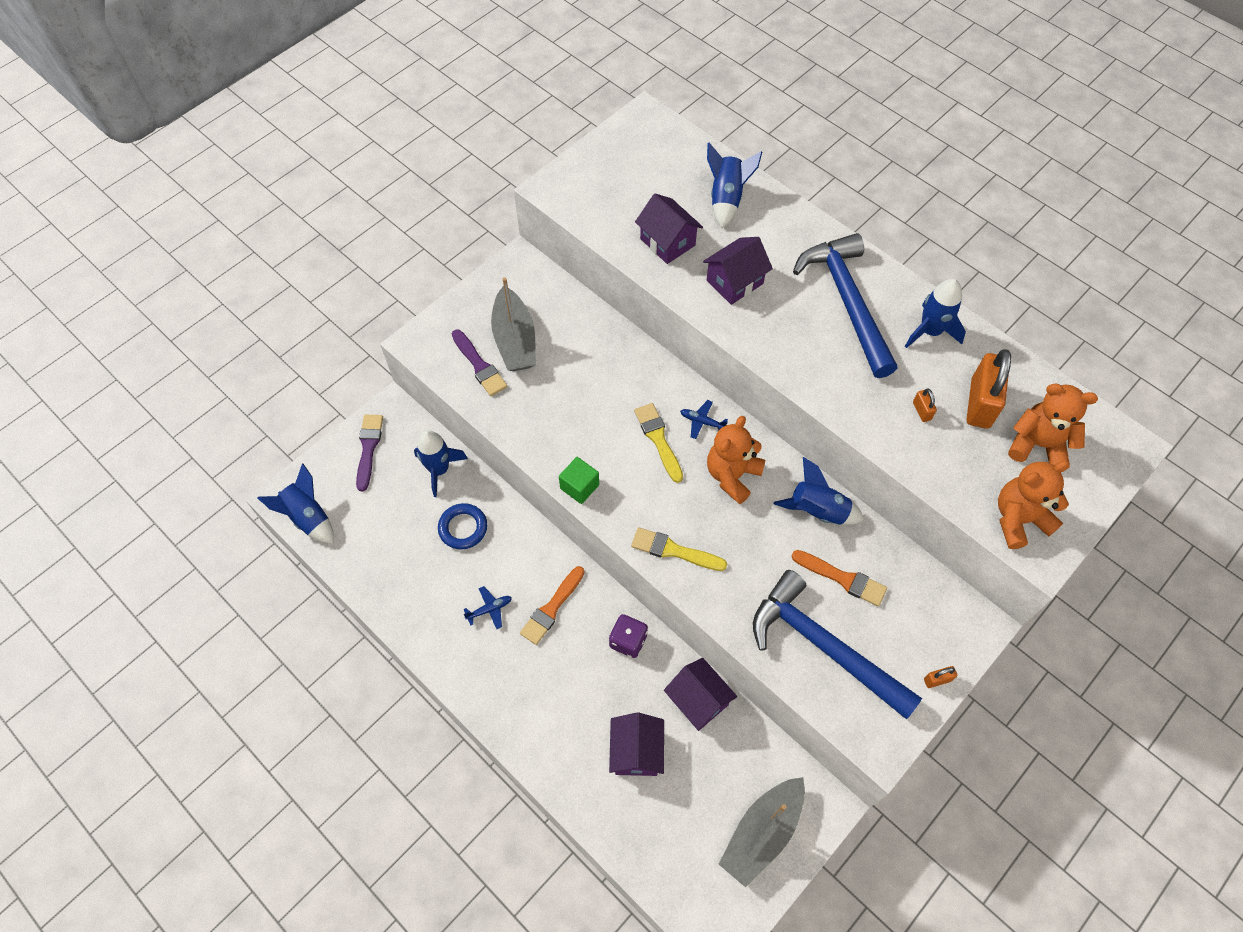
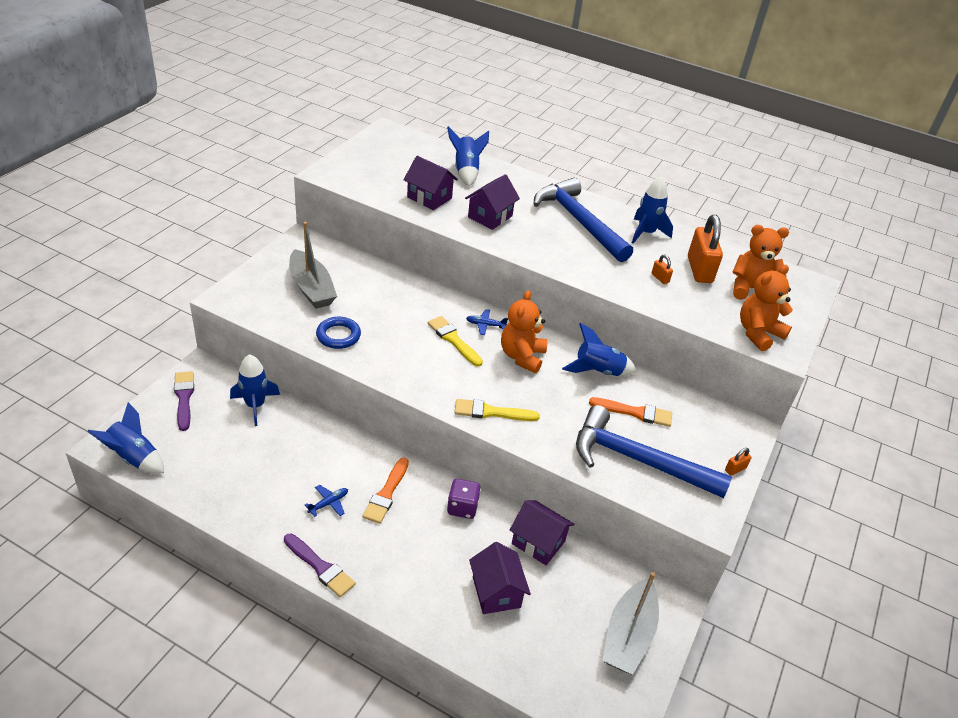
camera: 20 degrees left, 20 degrees down
(463, 528) = (288, 445): blue ring -> blue ring (338, 336)
(479, 365) = (284, 307): purple brush -> purple brush (320, 567)
(579, 486) = (396, 379): green cube -> none

